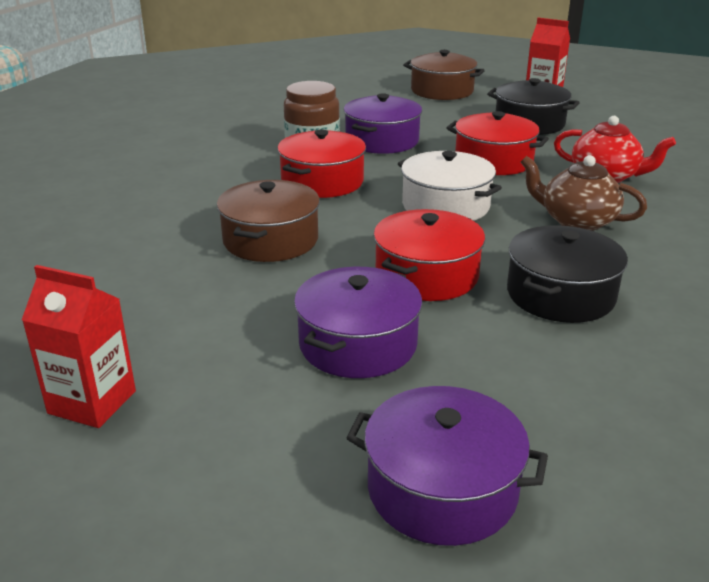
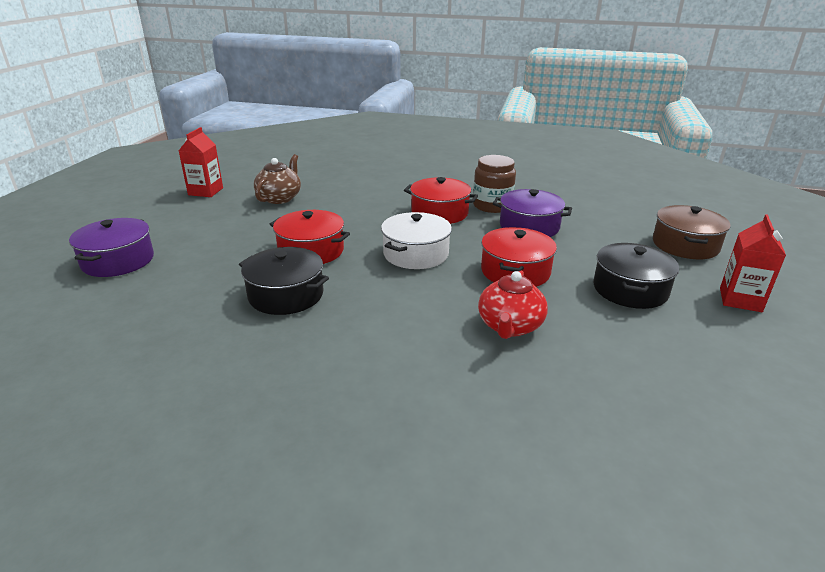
camera: 80 degrees right, 0 degrees up
(270, 240) = (351, 207): brown pot -> none
(358, 344) = (237, 236): purple pot -> none
(576, 221) = (404, 306): brown teapot -> brown teapot (279, 198)

